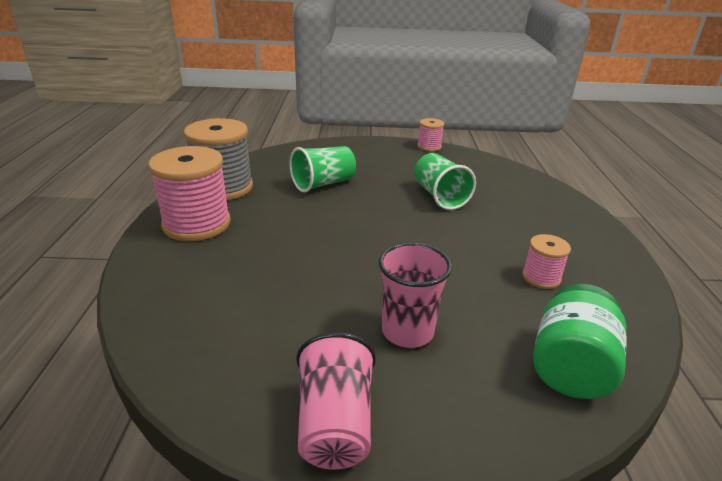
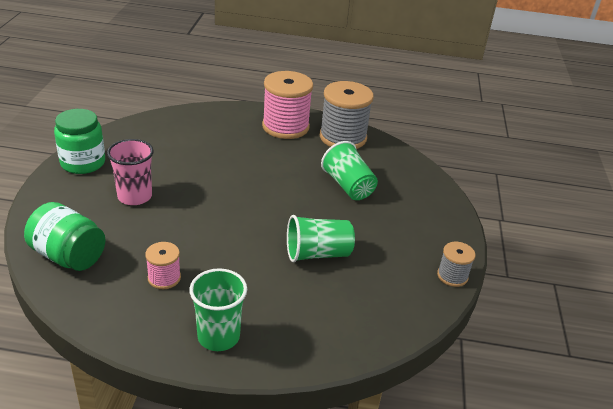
camera: 95 degrees right, 5 degrees up
(335, 423) = (83, 163): pink cup -> green jar
(429, 147) = (452, 276): pink spool -> grey spool
(583, 236) = (218, 336): none -> green cup

